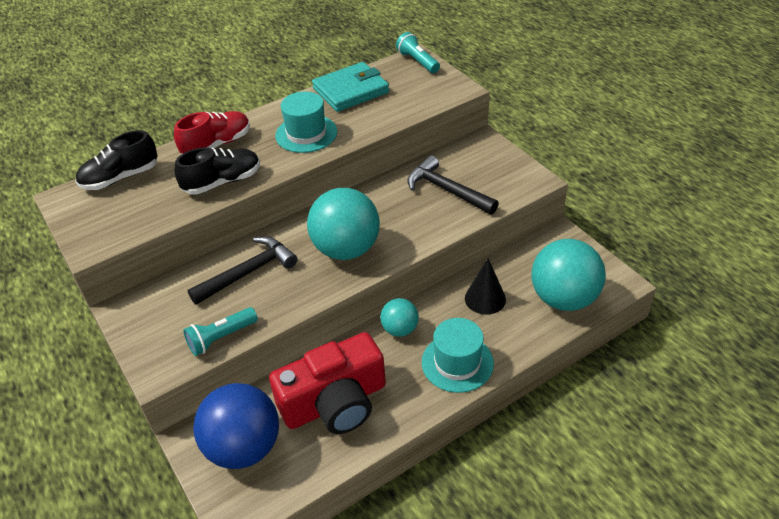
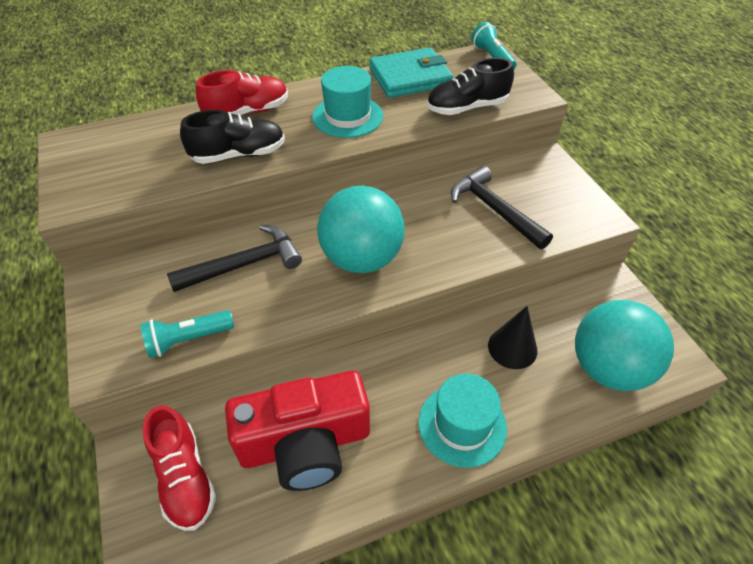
camera: 10 degrees right, 5 degrees up
(120, 178) = (134, 130): black shoe -> black shoe (467, 108)
(244, 447) = (185, 478): blue ball -> red shoe
(400, 329) = (404, 365): turquoise ball -> none

